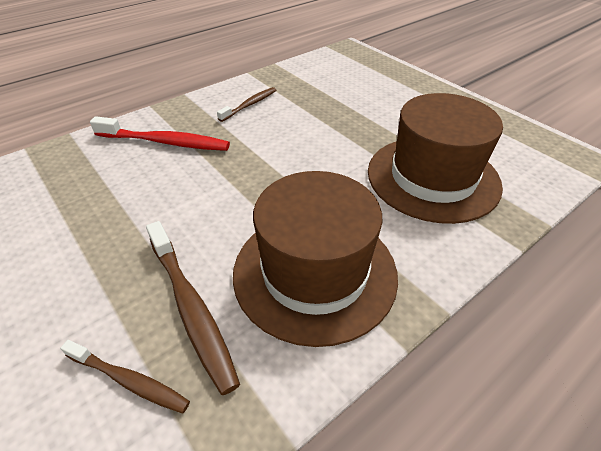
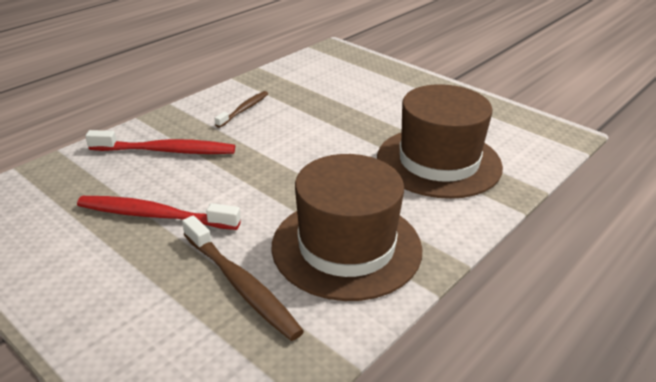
camera: 10 degrees left, 10 degrees down
(129, 380) = (203, 342): brown toothbrush -> none
(131, 212) = (154, 215): none -> red toothbrush

